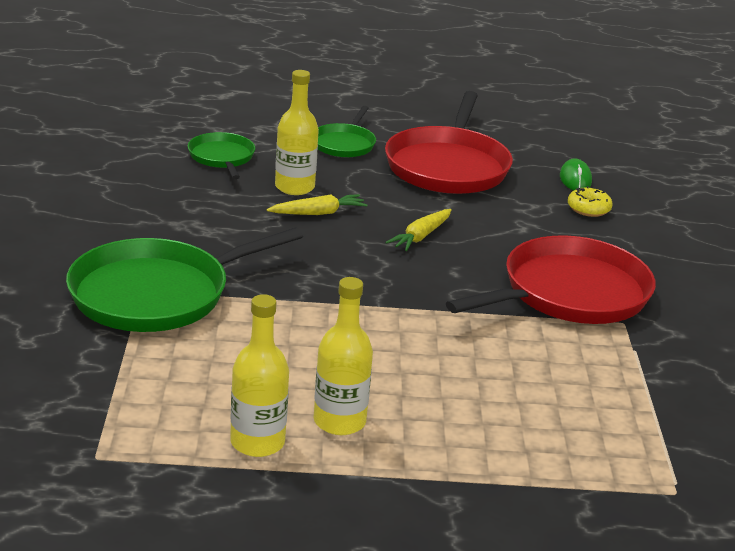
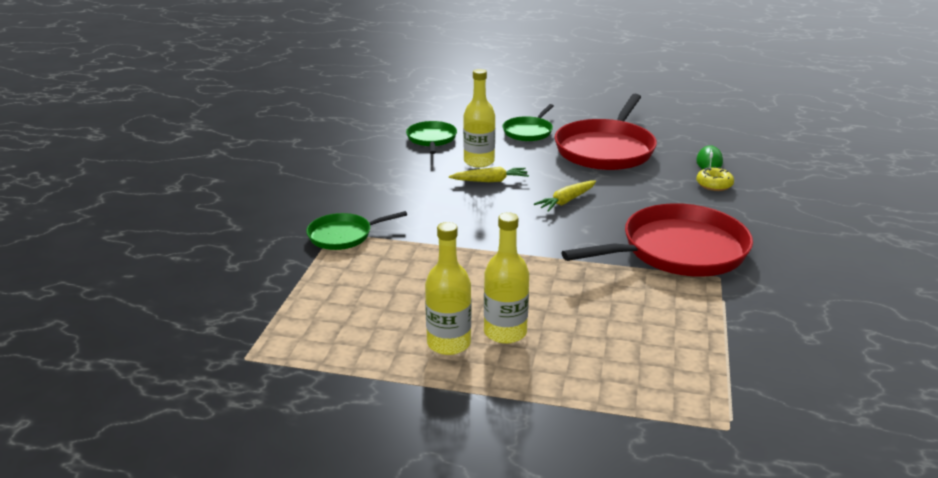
camera: 15 degrees right, 0 degrees up
(157, 294) = (343, 235): green pan -> green pan, size x0.52
(257, 442) = (375, 356): yellow bottle -> yellow bottle (505, 332)

